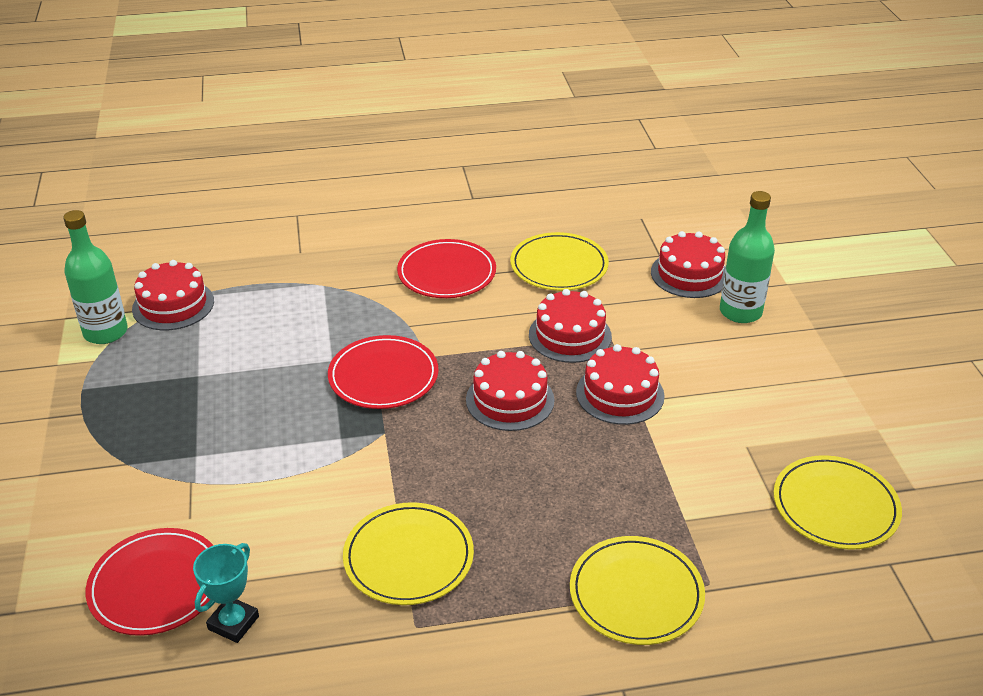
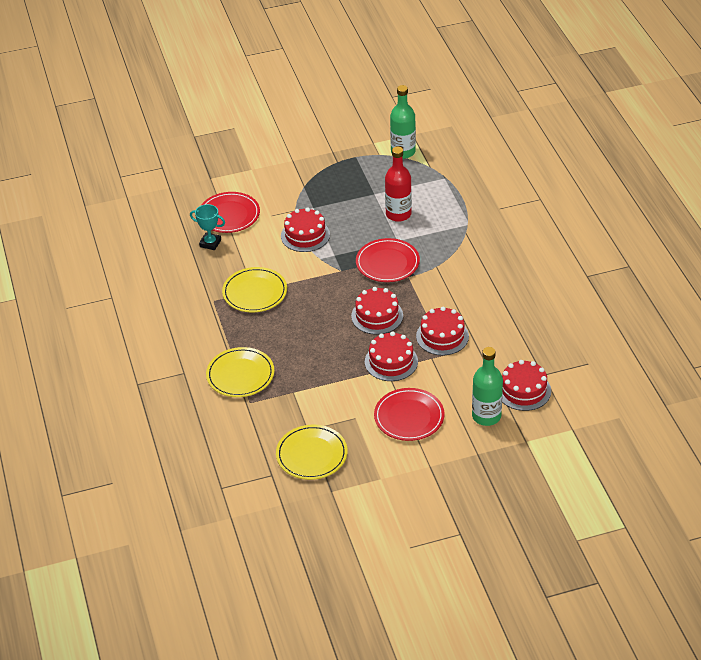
camera: 85 degrees right, 5 degrees up
(173, 305) = (433, 170): red cake -> red cake (305, 235)
(265, 353) = (398, 214): none -> red bottle
(446, 273) = (494, 275): red plate -> red plate (409, 417)
(559, 266) = (516, 325): yellow plate -> none

